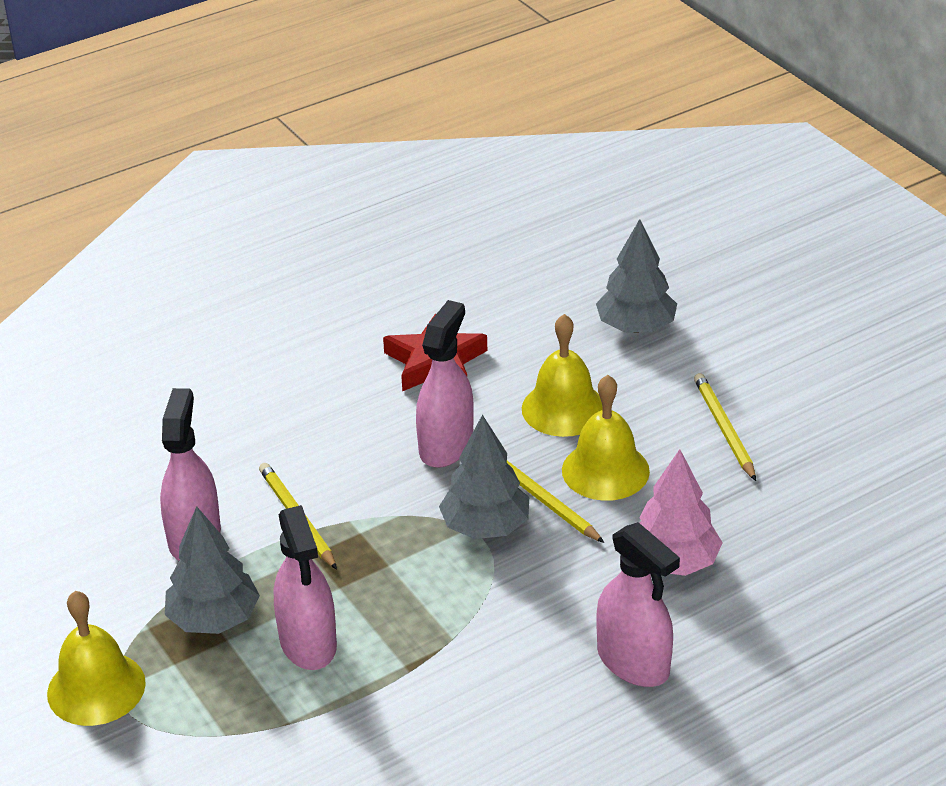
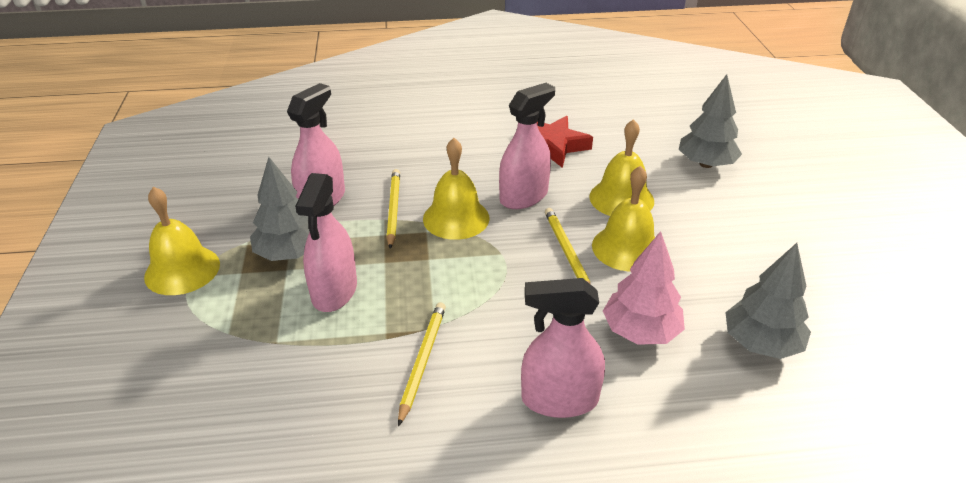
camera: 25 degrees right, 0 degrees up
(383, 502) = (456, 218): none -> yellow bell
(485, 527) = (513, 257): grey tree -> grey tree (761, 343)
(633, 662) = (559, 399): pink spray bottle -> pink spray bottle turned 105 degrees clockwise
(724, 429) = (736, 248): yellow pencil -> yellow pencil (422, 361)

